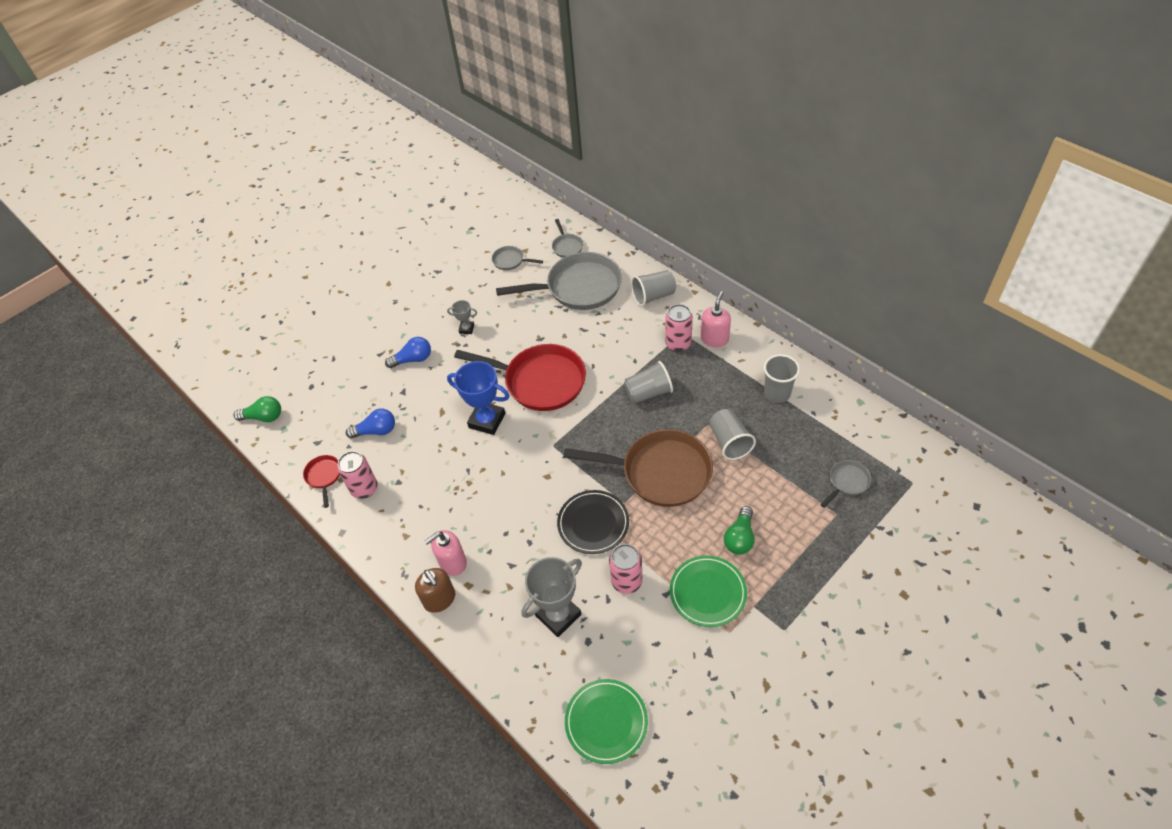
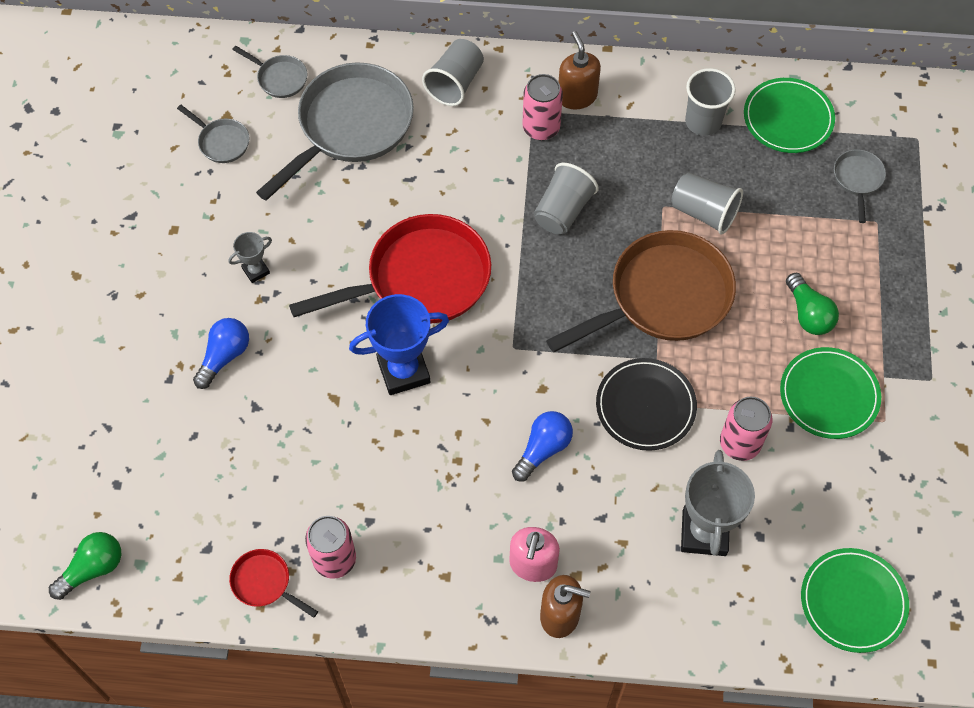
camera: 45 degrees left, 10 degrees up
(376, 431) = (273, 480): blue light bulb -> blue light bulb (543, 449)
(510, 261) = (221, 142): grey pan -> grey pan turned 120 degrees counterclockwise
(714, 339) = (577, 96): pink soap dispenser -> brown soap dispenser
(833, 421) = (788, 118): none -> green plate

